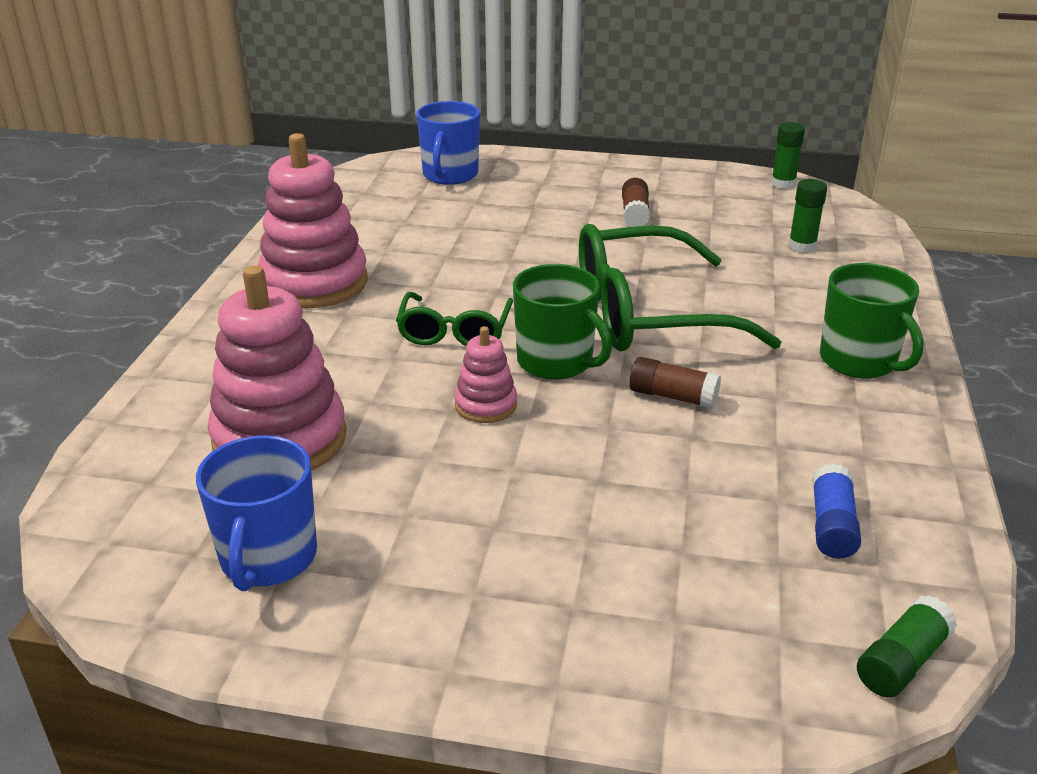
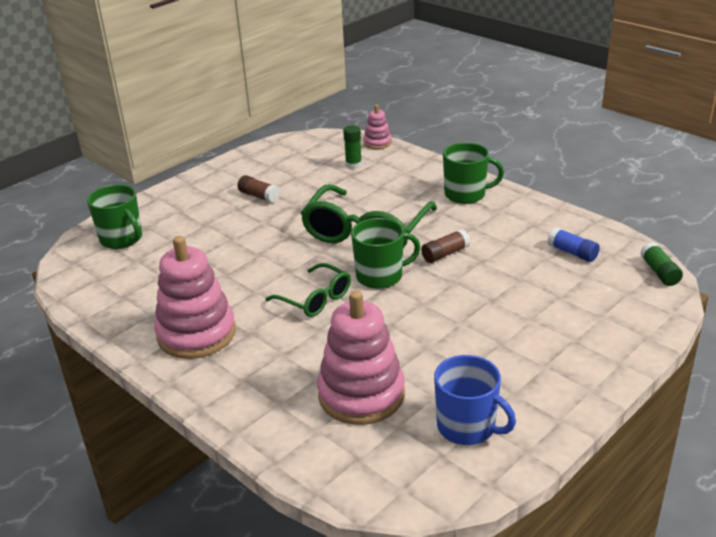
camera: 55 degrees left, 0 degrees up
(450, 175) = (122, 239): blue mug -> green mug
(486, 405) = (398, 312): pink stacking toy -> pink stacking toy (377, 143)
(783, 183) = (285, 142): green glue stick -> none

